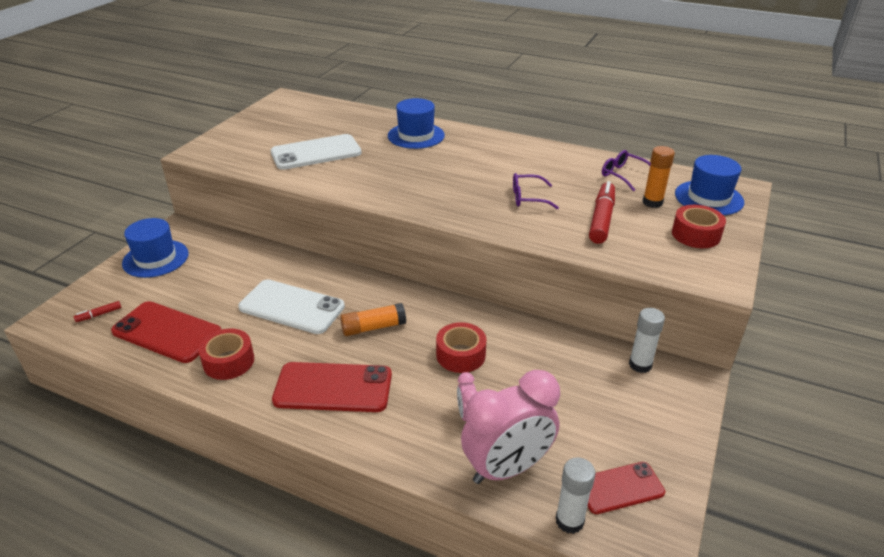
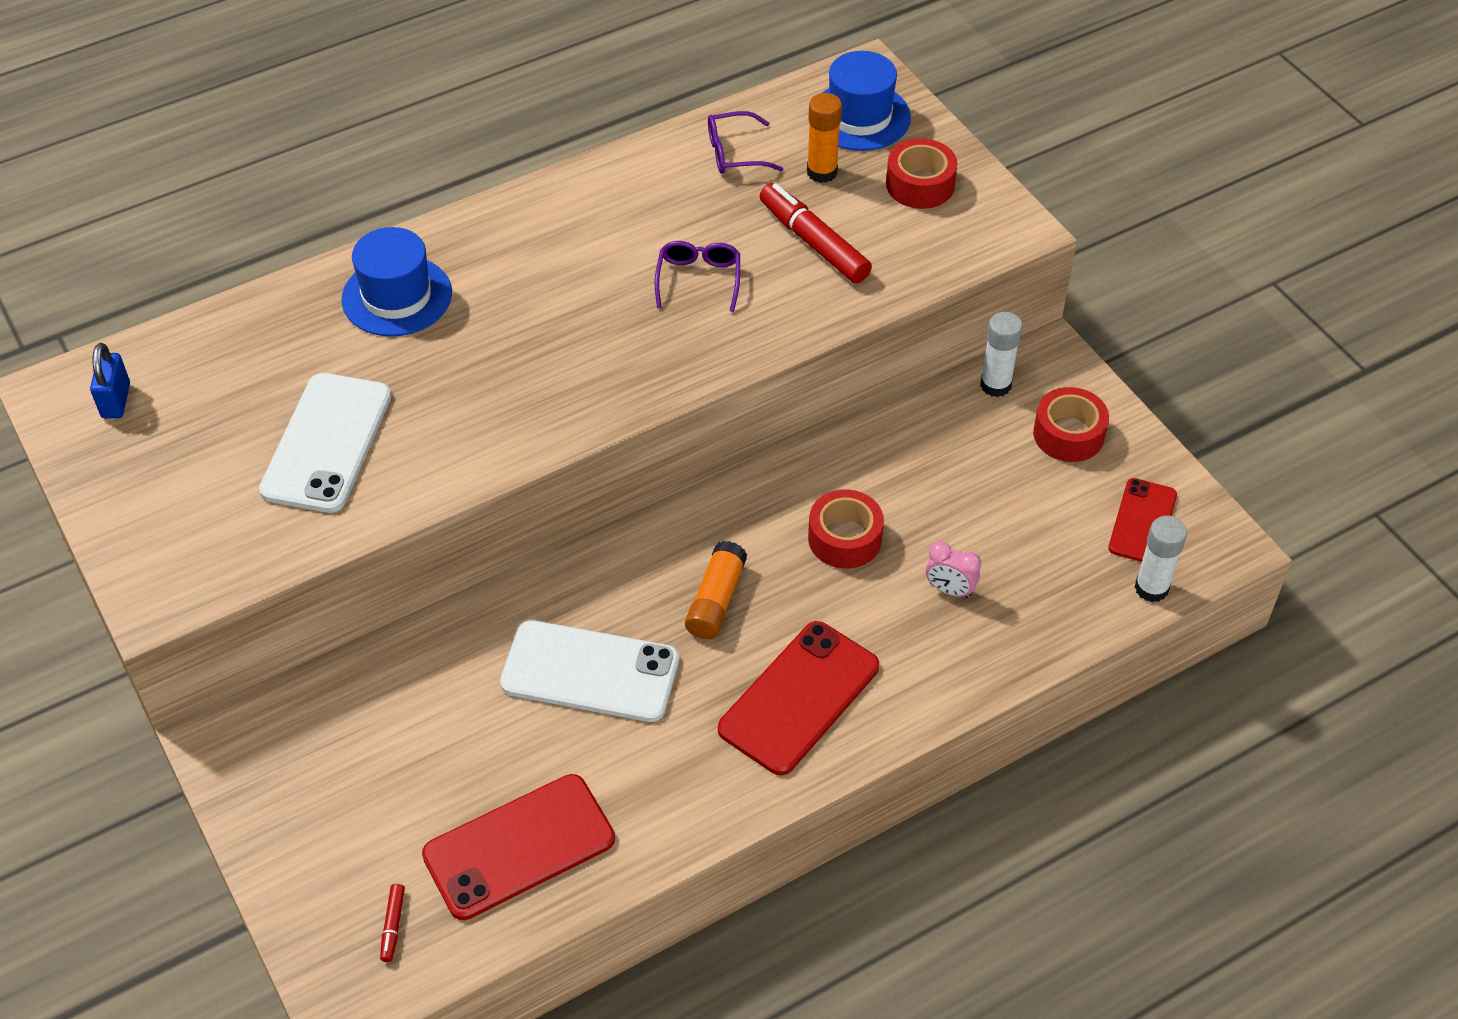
camera: 55 degrees left, 15 degrees up
(155, 258) = (293, 802): blue hat -> none
(228, 361) = (652, 793): red tape -> red tape (1068, 434)
(291, 307) = (590, 672): white phone -> white phone turned 45 degrees clockwise
(293, 108) = (116, 401): none -> blue padlock
(507, 468) = (1051, 598): pink clock -> none
(528, 198) = (698, 279): purple glasses -> purple glasses turned 150 degrees clockwise

